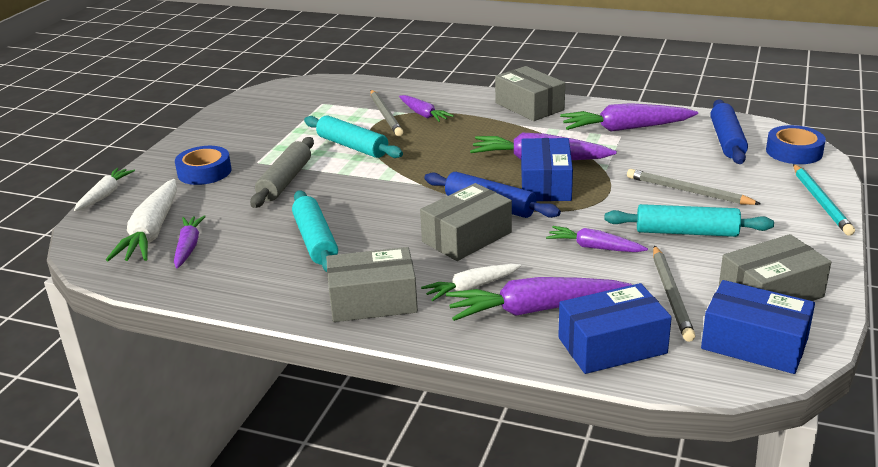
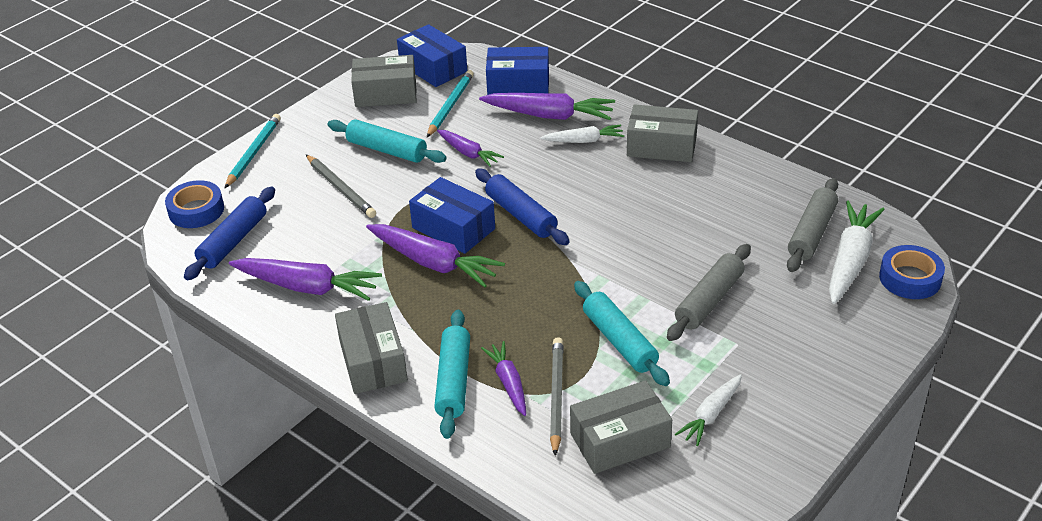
camera: 160 degrees left, 10 degrees up
(105, 195) = (914, 330): white carrot -> white carrot (711, 415)
(188, 247) = (811, 233): purple carrot -> grey rolling pin
(204, 172) = (801, 341): blue tape -> blue tape (910, 278)
(315, 241) = (693, 213): turquoise rolling pin -> turquoise rolling pin (454, 381)
(467, 237) = (561, 186): grey box -> grey box (620, 440)
(545, 184) = (453, 228): blue box -> blue box turned 75 degrees counterclockwise
(671, 295) = (450, 106): grey pencil -> turquoise pencil

